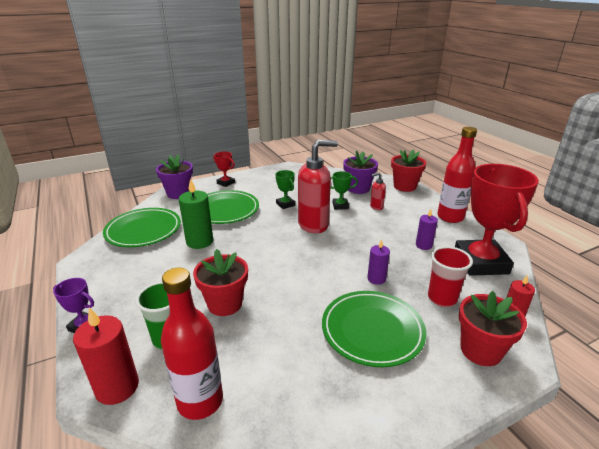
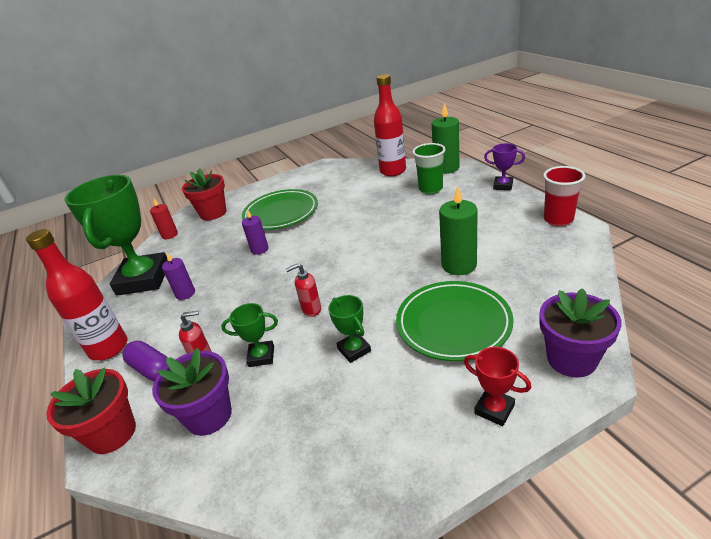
camera: 175 degrees left, 5 degrees up
(117, 387) = (446, 168): red candle -> green candle
(143, 230) = (550, 271): green plate -> none
(225, 304) = (398, 213): red flower pot -> none
(313, 225) = (311, 309): red soap dispenser -> red soap dispenser, size x0.46
(407, 205) = (152, 369): none -> purple capsule
(442, 298) = (212, 241): red cup -> red cup (558, 220)
(480, 262) = (143, 279): red trophy -> green trophy

